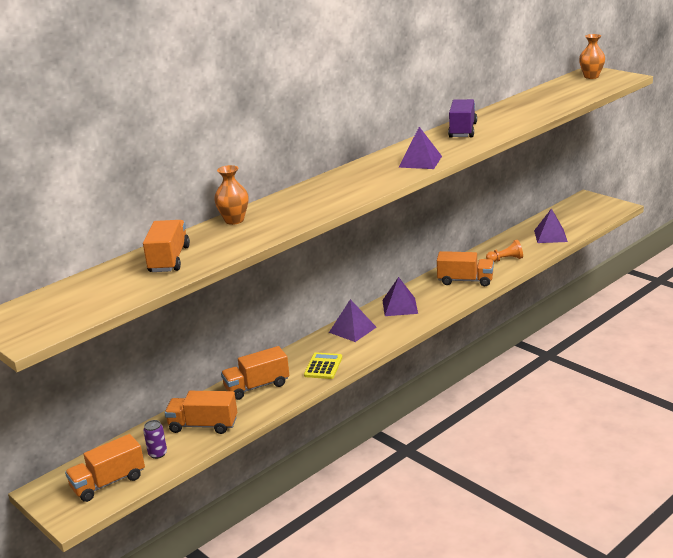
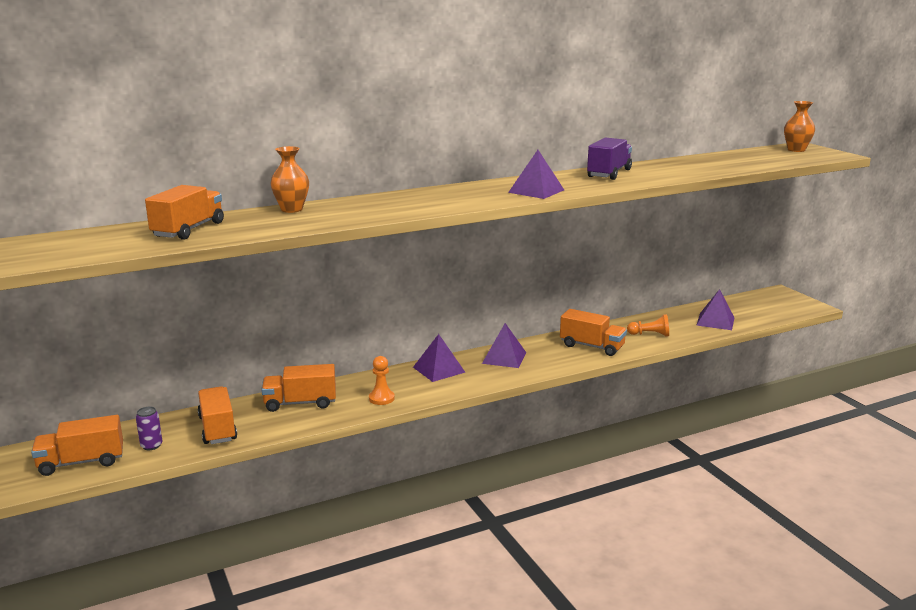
camera: 15 degrees right, 5 degrees down
(203, 425) = (217, 428): orange truck -> orange truck turned 45 degrees clockwise
(323, 366) = (381, 398): yellow calculator -> orange pawn

